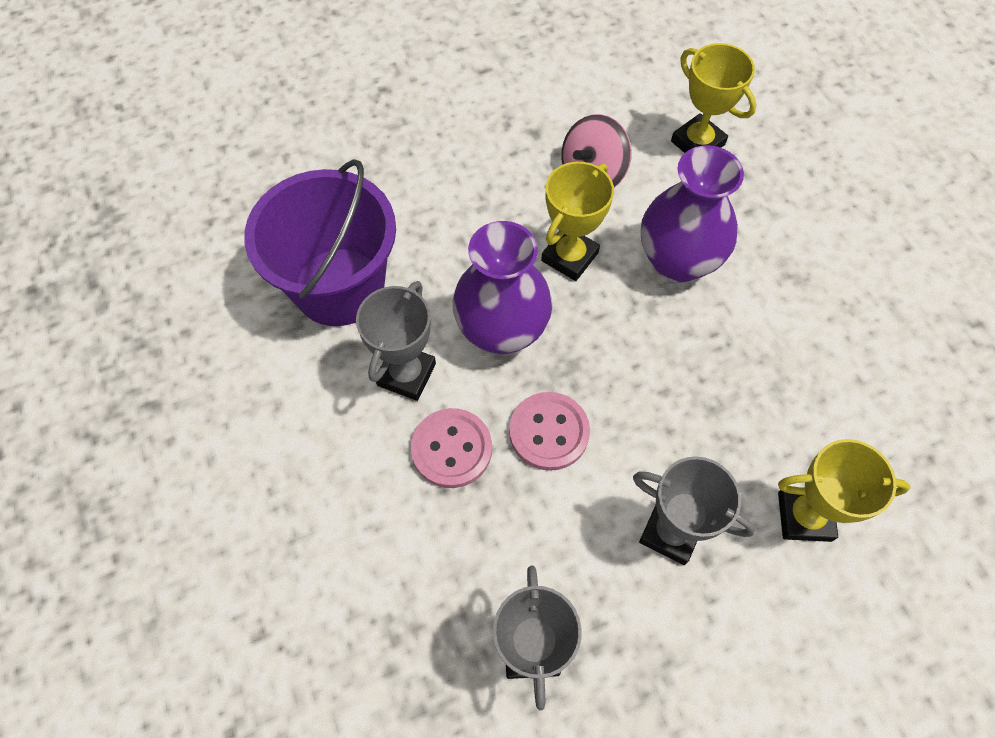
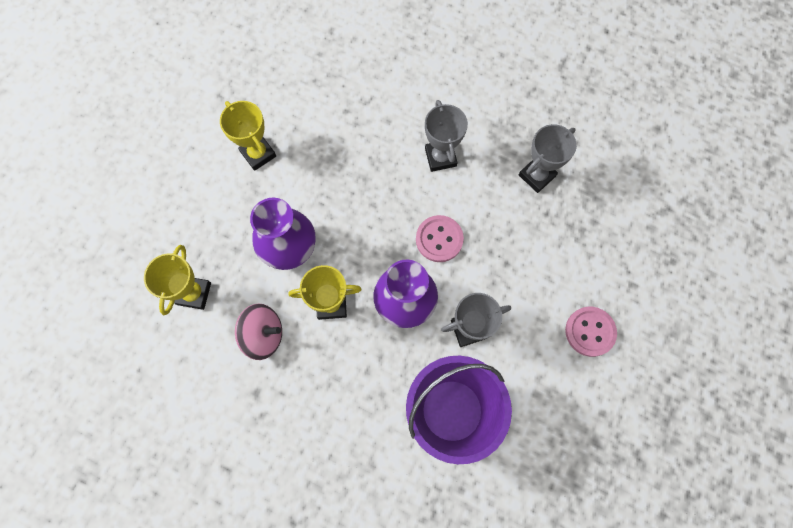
camera: 130 degrees left, 10 degrees up
(451, 449) = (485, 275): pink button -> pink button (590, 332)
(804, 516) = (387, 112): yellow trophy -> yellow trophy (258, 154)

